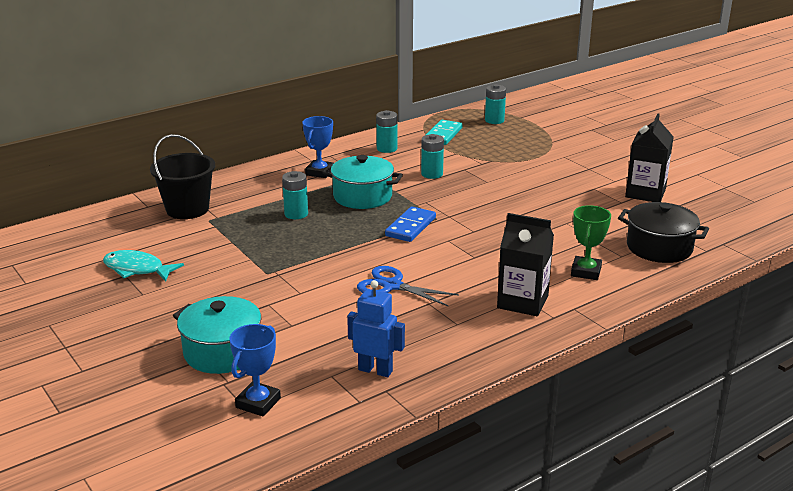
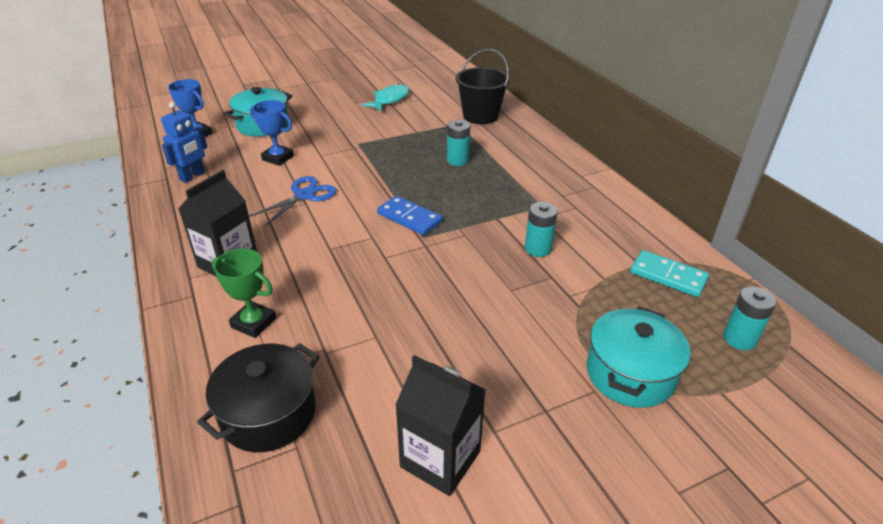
camera: 100 degrees right, 10 degrees up
(319, 172) = (549, 178): blue trophy -> blue trophy (278, 158)
(362, 196) = (486, 197): turquoise pot -> turquoise pot (630, 374)
(387, 149) = (615, 225): turquoise battery -> none

